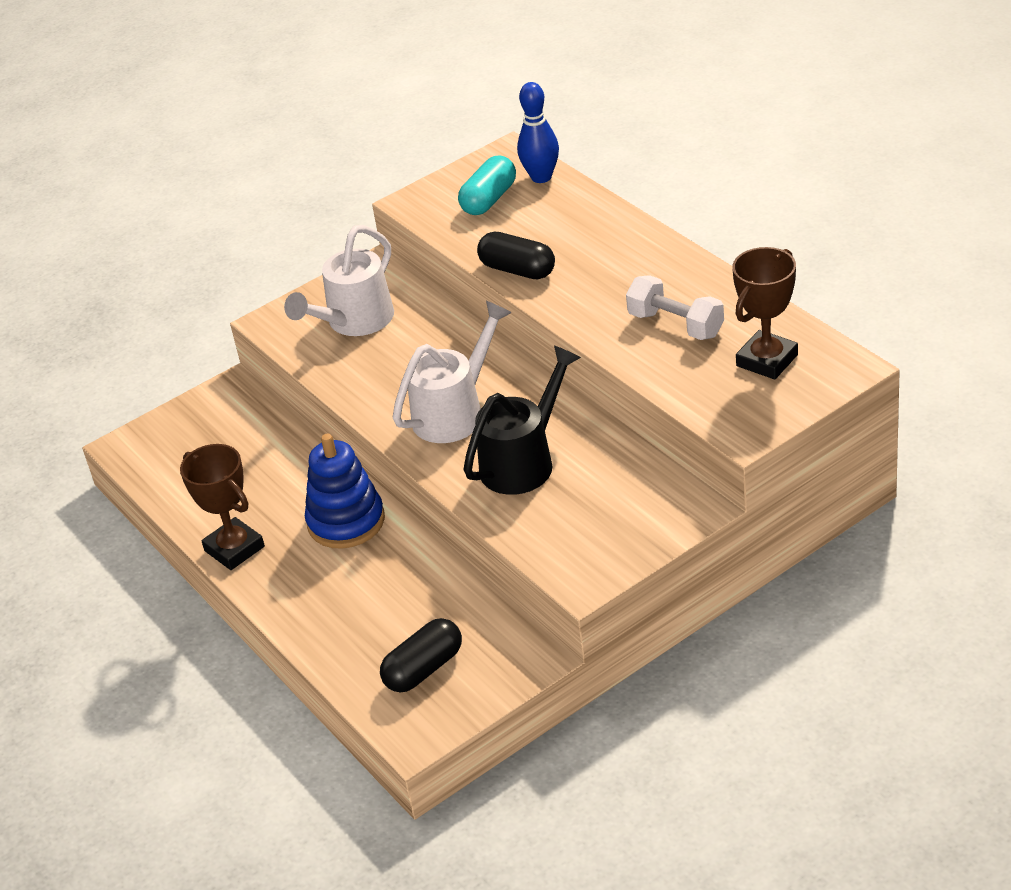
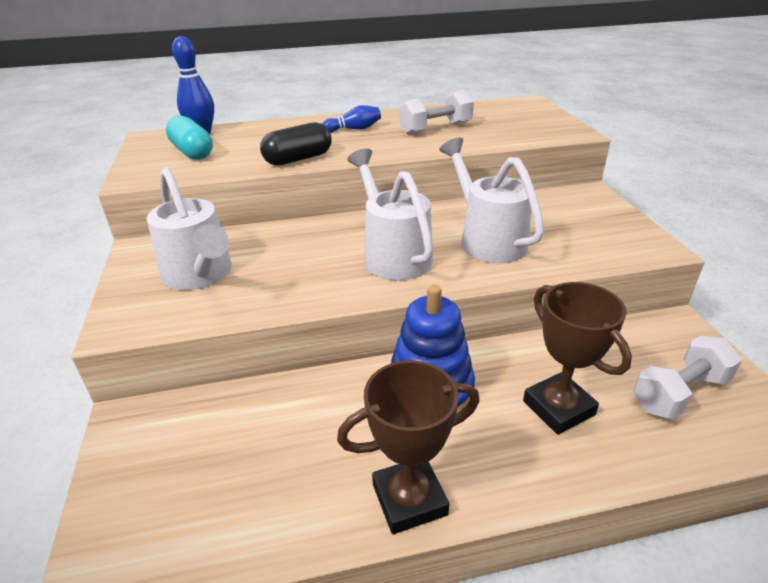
camera: 70 degrees left, 5 degrees down
(423, 669) = (679, 393): black capsule -> white dumbbell
(524, 461) = (487, 239): black watering can -> white watering can
(629, 268) = (354, 129): none -> blue bowling pin
(767, 360) = (502, 116): brown trophy -> brown trophy (558, 408)

